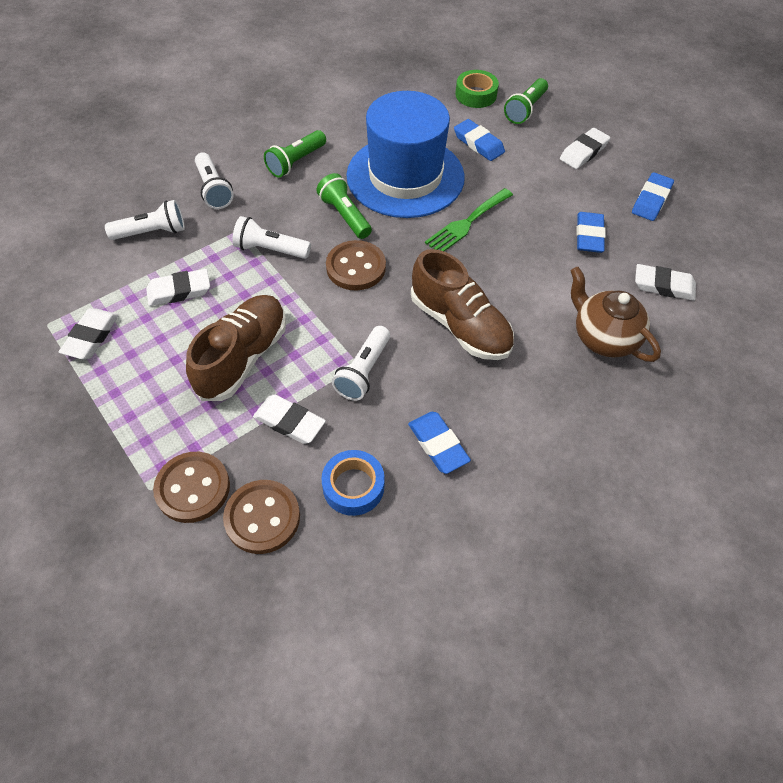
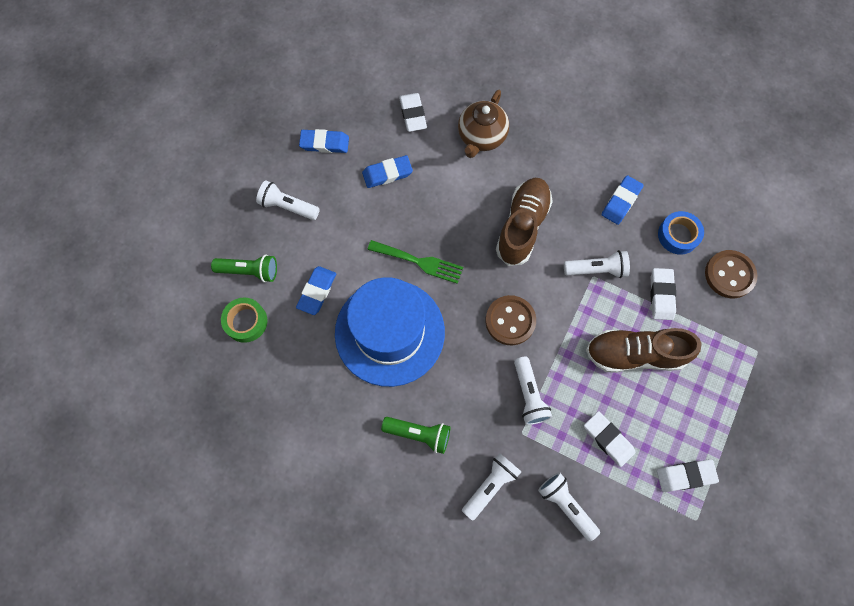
camera: 115 degrees left, 15 degrees up
(193, 488) = (740, 326): brown button -> none
(345, 215) = (461, 357): green flashlight -> none
(584, 152) = (288, 206): white eraser -> white flashlight

